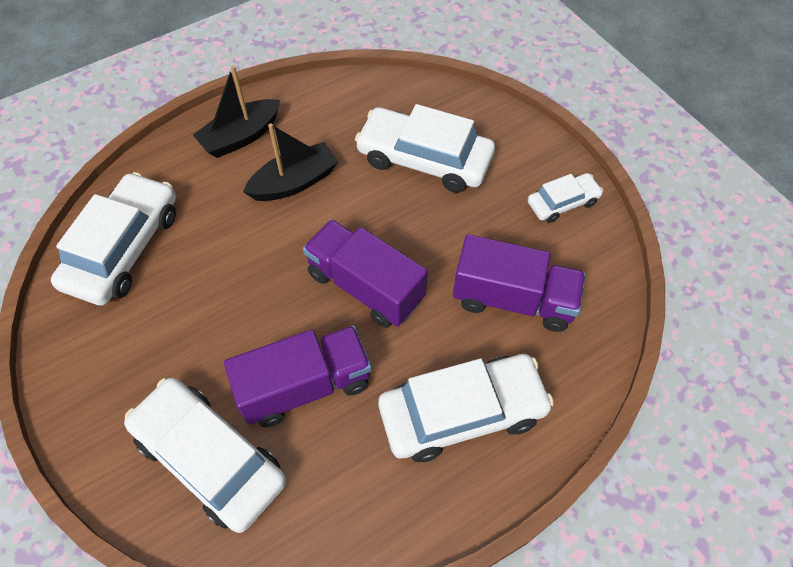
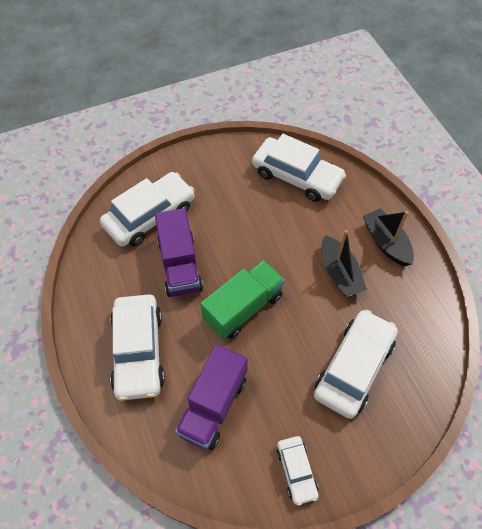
camera: 100 degrees right, 0 degrees up
(365, 287) = (243, 308): purple truck -> green truck

